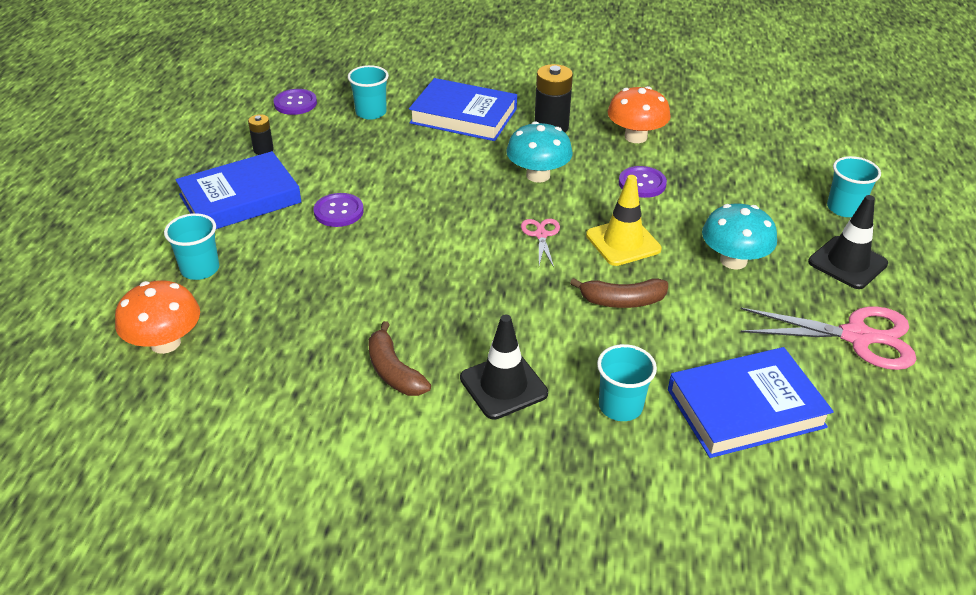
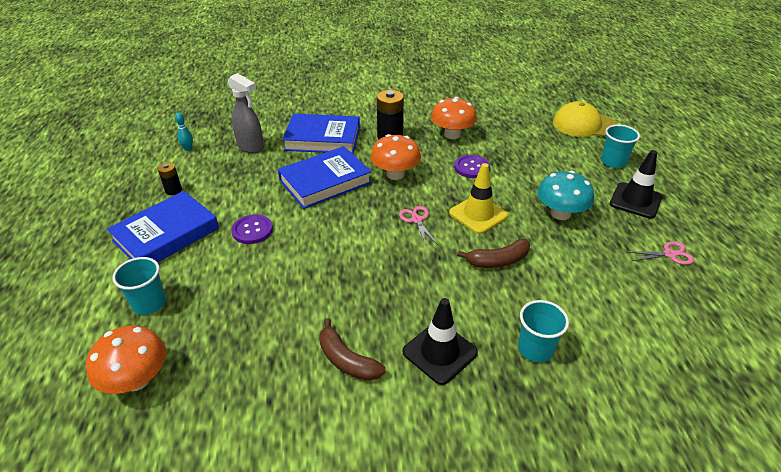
camera: 15 degrees left, 0 degrees up
(295, 103) = (188, 149): purple button -> turquoise bowling pin
(371, 112) = (251, 147): turquoise cup -> grey spray bottle
(538, 175) = (395, 174): turquoise mushroom -> orange mushroom
(745, 408) = (625, 328): blue book -> blue book (325, 181)
(829, 152) = (584, 125): none -> yellow cap
(856, 336) = (669, 254): pink scissors -> pink scissors, size x0.51

